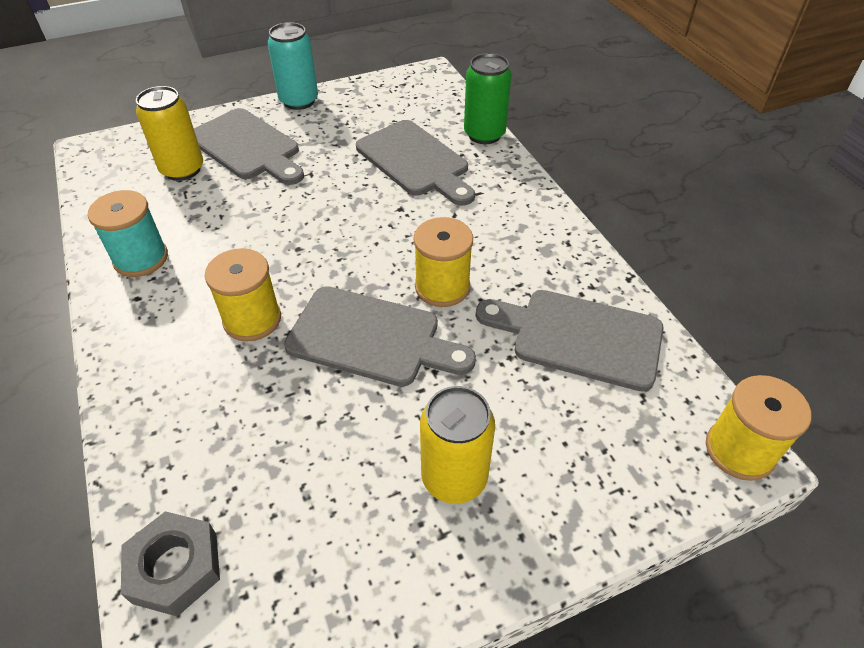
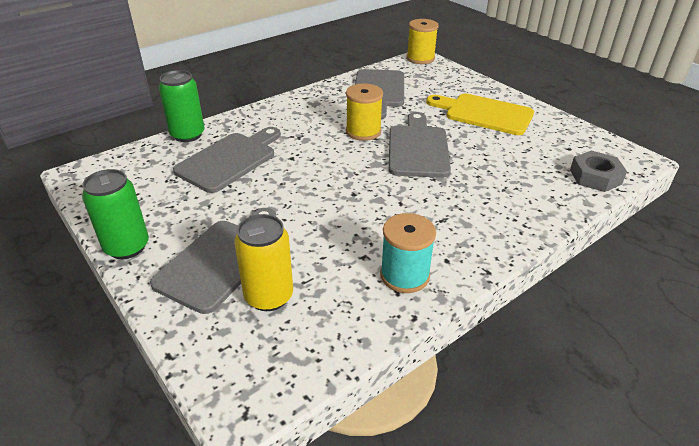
camera: 105 degrees left, 10 degrees down
(252, 319) = (432, 196): yellow spool -> none
(299, 101) = (127, 247): turquoise can -> green can
(454, 477) = (484, 113): yellow can -> yellow cutting board

